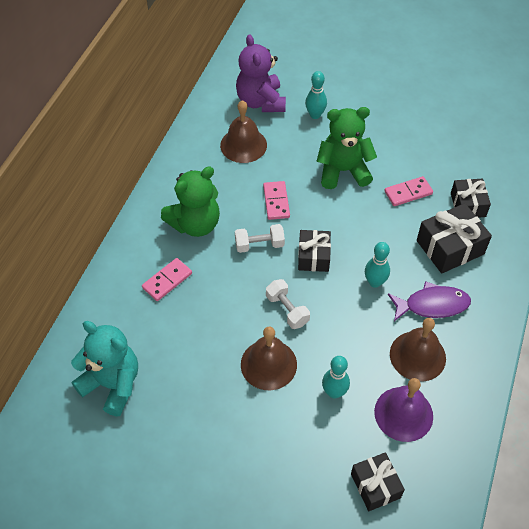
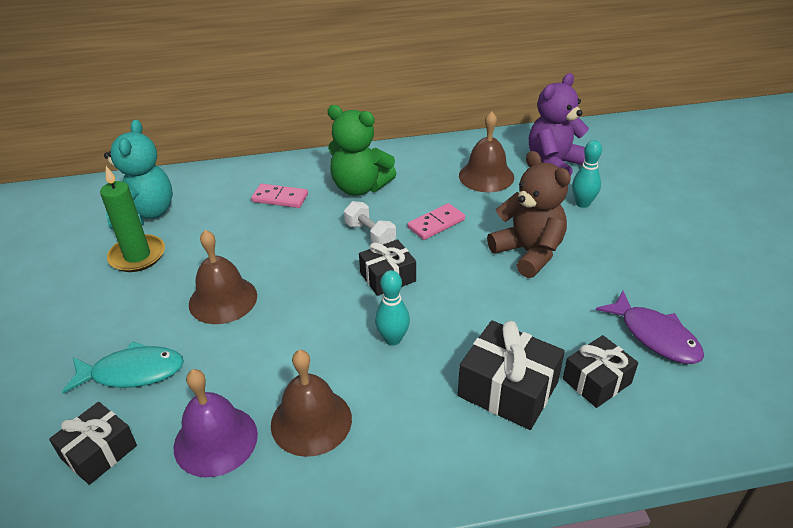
camera: 60 degrees right, 15 degrees down
(170, 406) = (137, 256): none -> green candle
(287, 310) = (301, 285): white dumbbell -> none
(310, 446) = (132, 372): none -> turquoise fish
(334, 392) = (214, 364): turquoise bowling pin -> none
(343, 171) = (528, 253): green teddy bear -> brown teddy bear
(408, 193) = (555, 316): pink domino -> none
(432, 305) = (400, 406): purple fish -> purple fish (655, 336)

